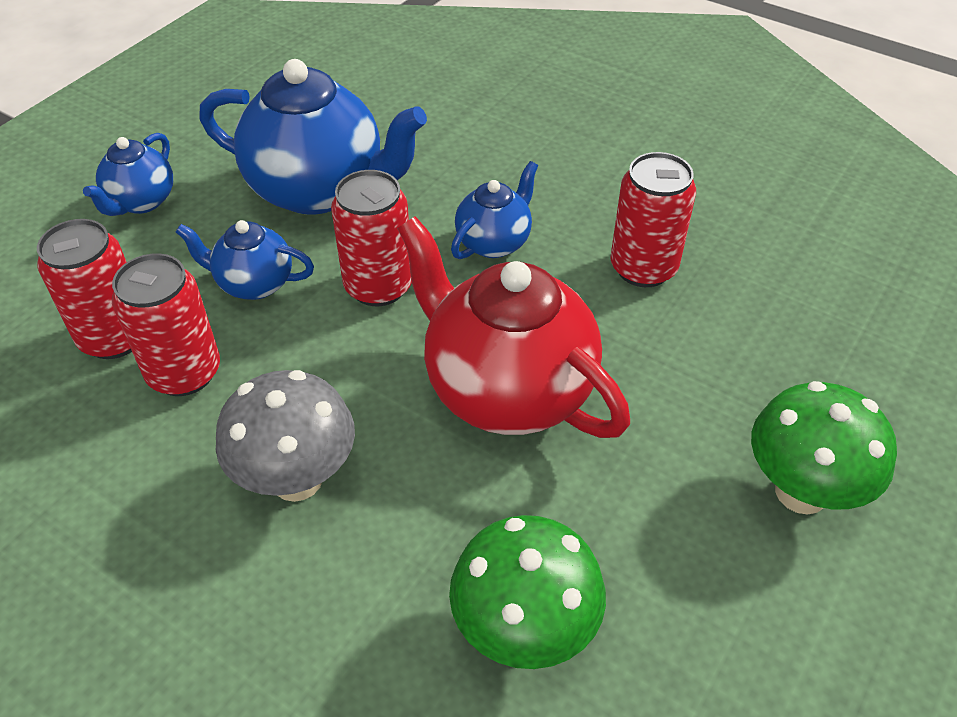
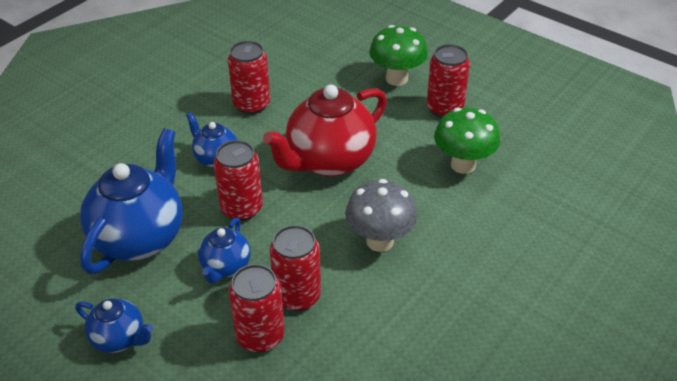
camera: 85 degrees left, 5 degrees down
(719, 593) = (444, 108): none -> red can

